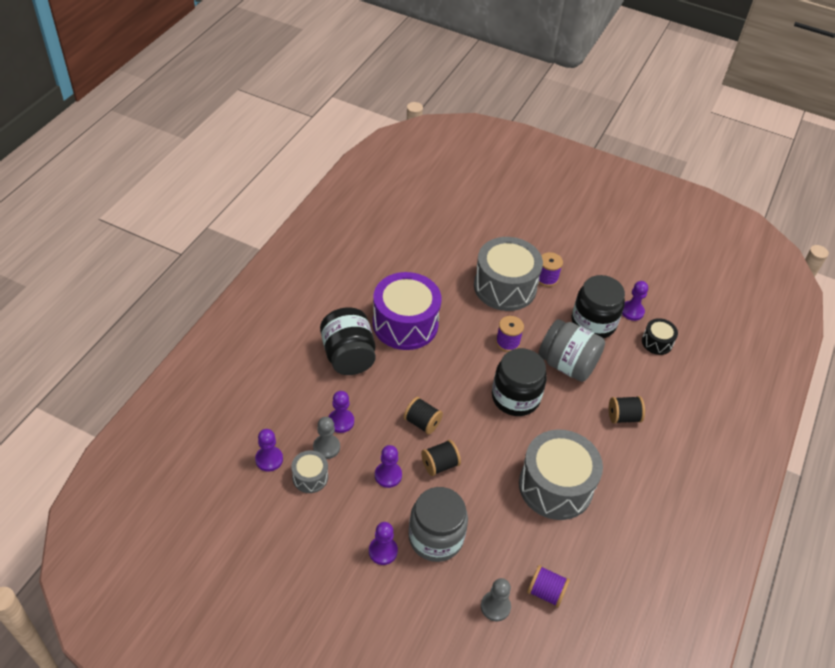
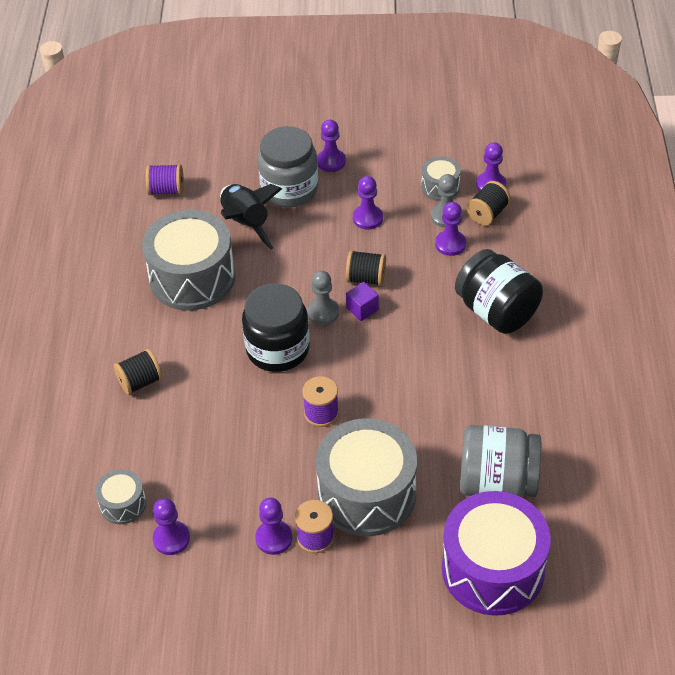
camera: 160 degrees right, 0 degrees up
(405, 324) = (461, 379): purple drum -> purple drum (493, 569)
(439, 400) = (362, 309): none -> purple cube
(440, 464) = (322, 248): black spool -> black spool (487, 213)
(490, 519) = (246, 223): none -> black rocket
(495, 606) = (208, 163): grey pawn -> grey pawn (323, 312)
(567, 364) = (233, 417): grey jar -> grey jar (497, 482)
(571, 287) = (274, 538): none -> purple pawn
(593, 323) = (220, 493): black jar -> none
(657, 342) = (123, 504): black drum -> grey drum

